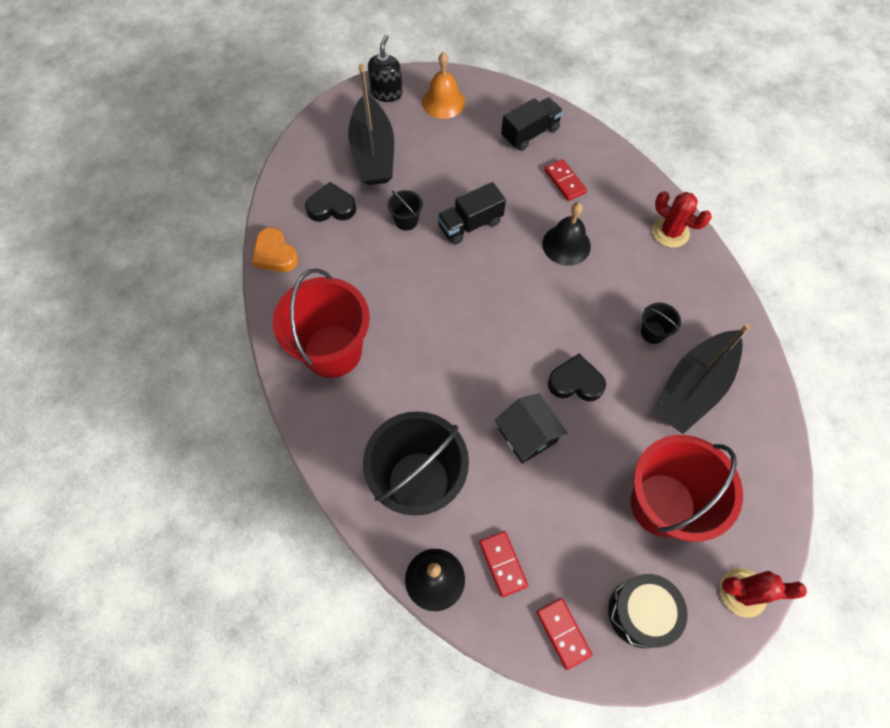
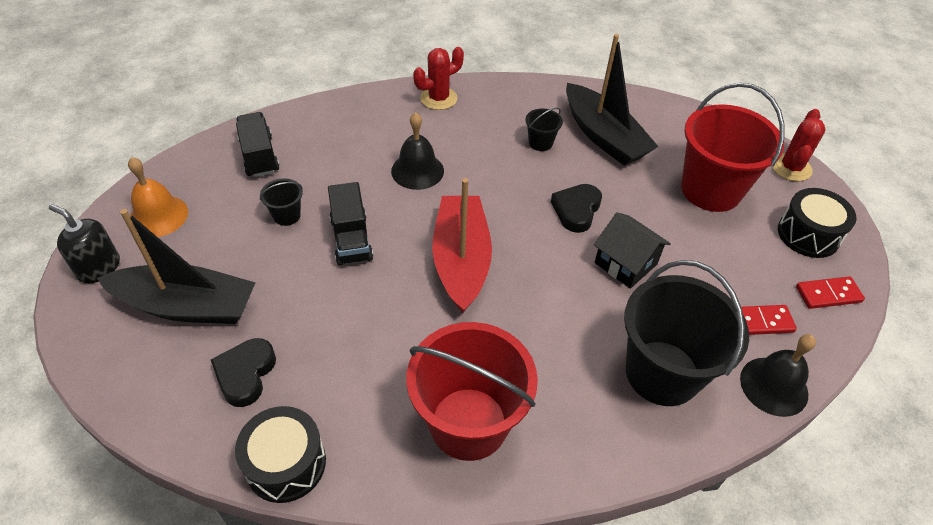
camera: 75 degrees left, 15 degrees down
(275, 254) = (286, 464): orange heart -> black drum
(406, 221) = (313, 297): black bucket -> black bucket (287, 215)
(479, 306) = (461, 260): none -> red boat
(527, 435) = (625, 263): black house -> black house turned 60 degrees clockwise
(564, 181) = (339, 149): red domino -> none

